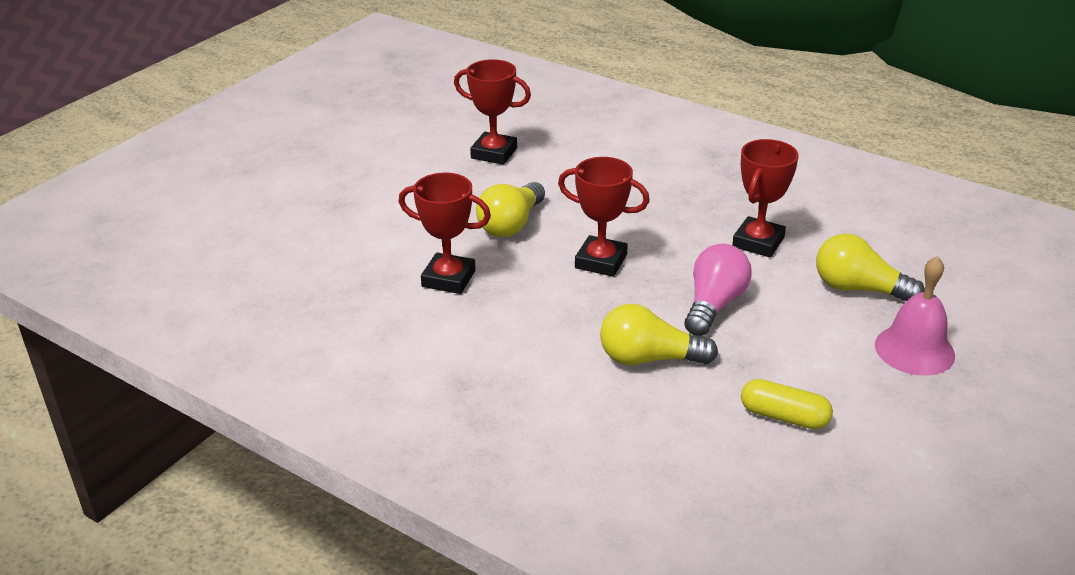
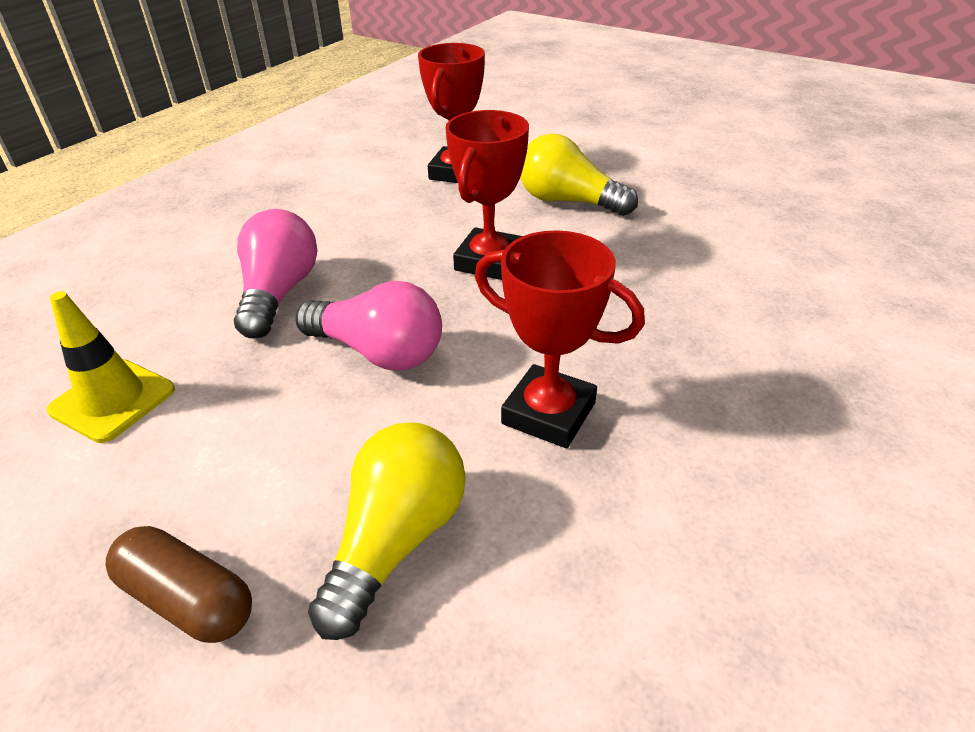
camera: 90 degrees right, 5 degrees up
(494, 153) = (736, 185): red trophy -> none
(649, 359) = (279, 293): yellow light bulb -> pink light bulb
(784, 417) = (113, 400): yellow capsule -> yellow traffic cone
(914, 350) = (188, 599): pink bell -> brown capsule

